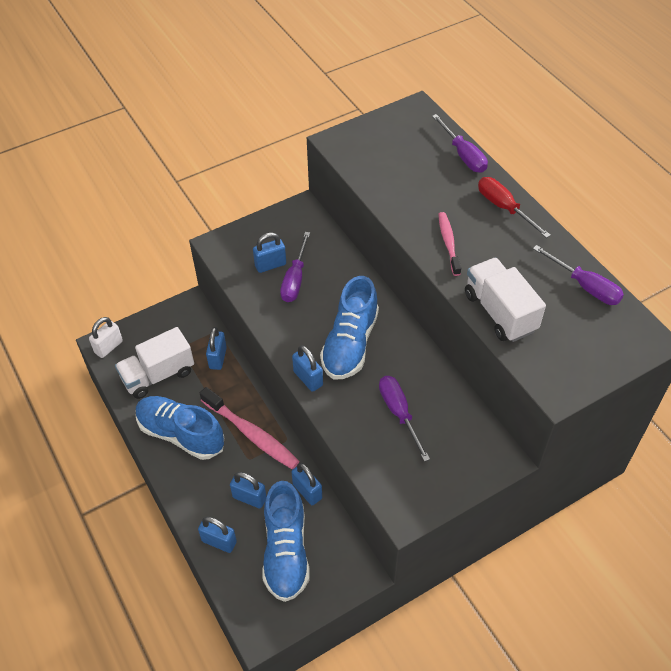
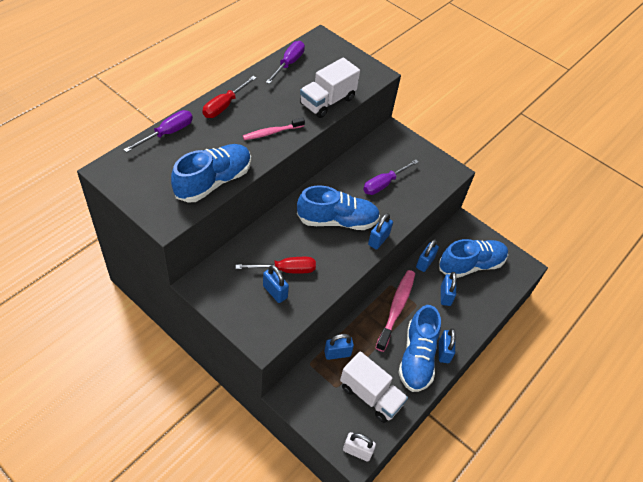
camera: 115 degrees left, 0 degrees up
(219, 541) = (484, 305): blue padlock -> blue padlock (444, 352)
(295, 279) = (285, 270): purple screwdriver -> red screwdriver
(380, 181) = (213, 181): none -> blue shoe

